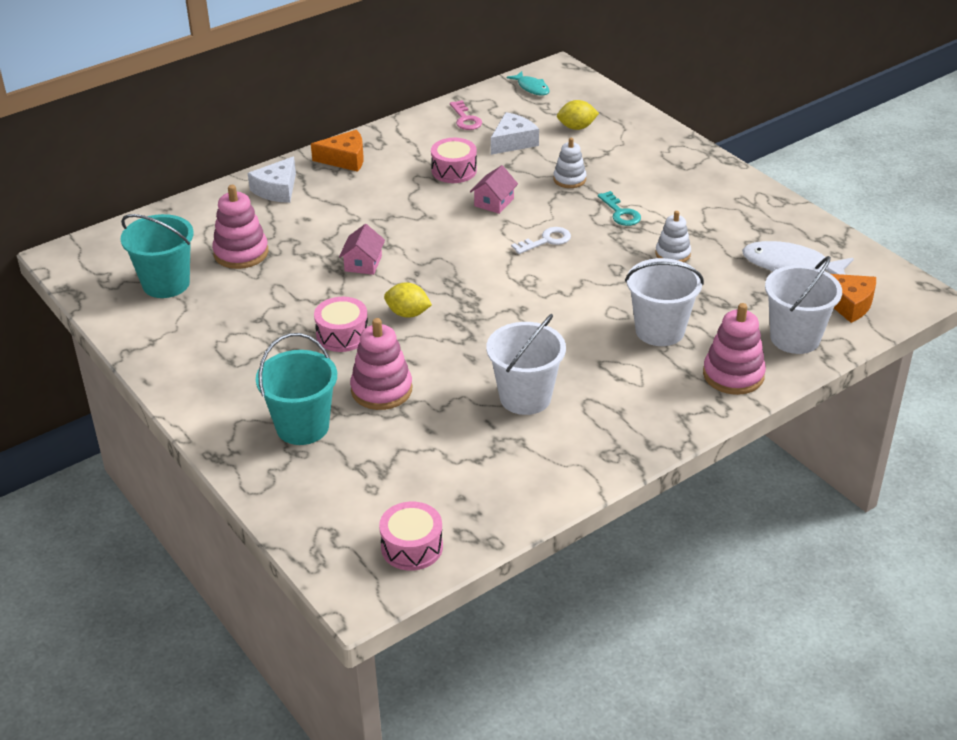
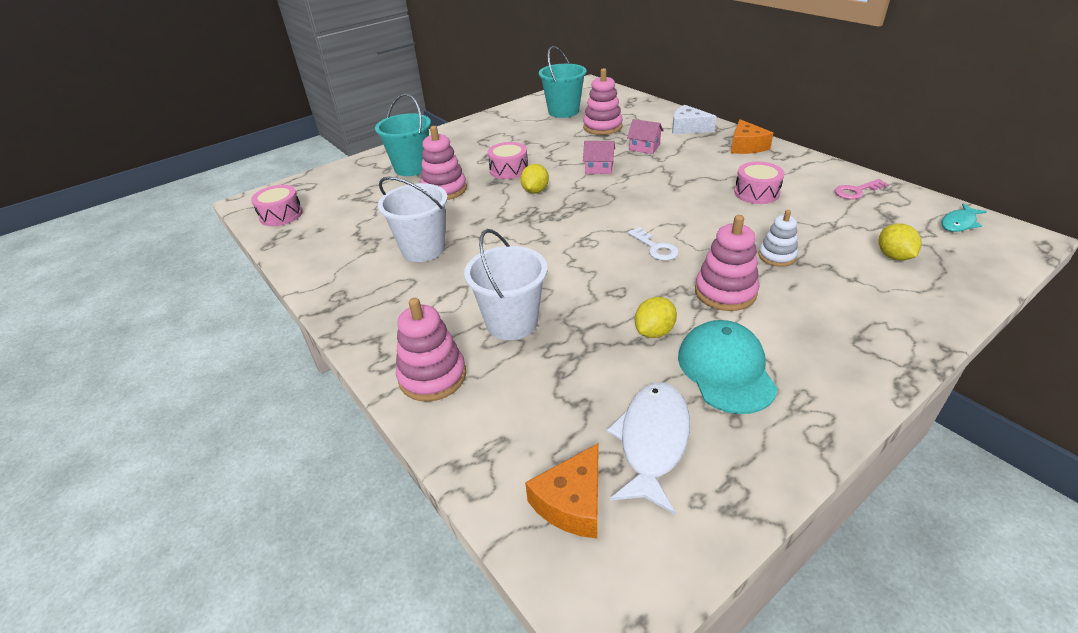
camera: 90 degrees right, 0 degrees up
(494, 202) = (711, 216): pink house -> pink house (644, 147)
(513, 142) = (831, 219): white cheese -> none
(620, 213) = (725, 292): turquoise key -> pink stacking toy
(672, 254) = (654, 331): white stacking toy -> yellow lemon
(717, 226) = (726, 370): none -> turquoise cap
(795, 338) = (495, 435): white bucket -> none

